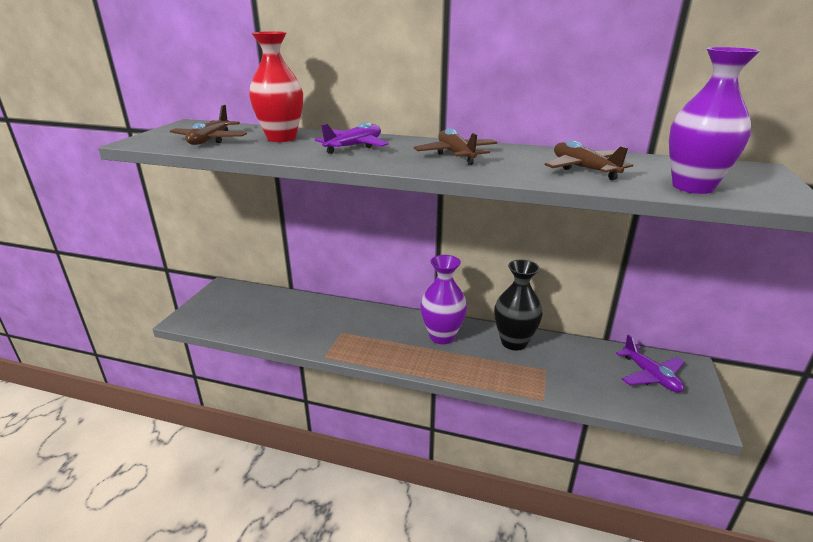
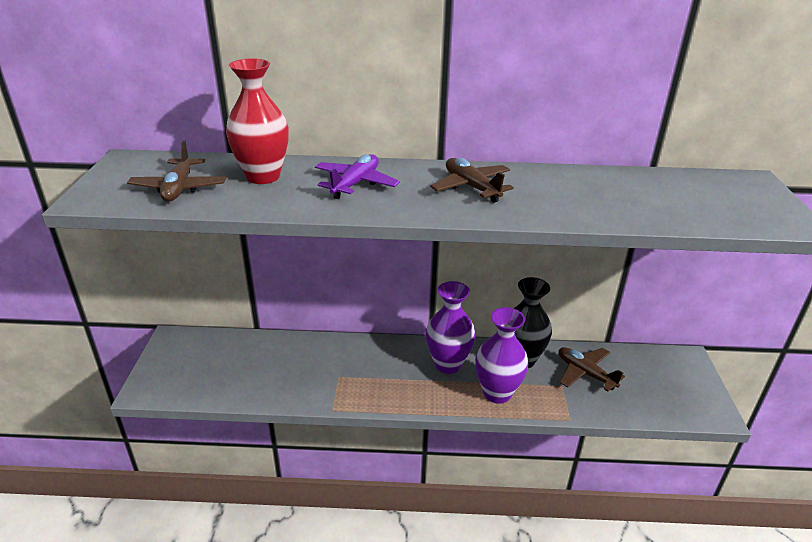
camera: 15 degrees left, 5 degrees up
(583, 169) = (604, 197): brown plane -> brown plane (585, 373)
(650, 376) = (657, 375): purple plane -> none
(692, 187) = (710, 213): purple vase -> purple vase (497, 393)

